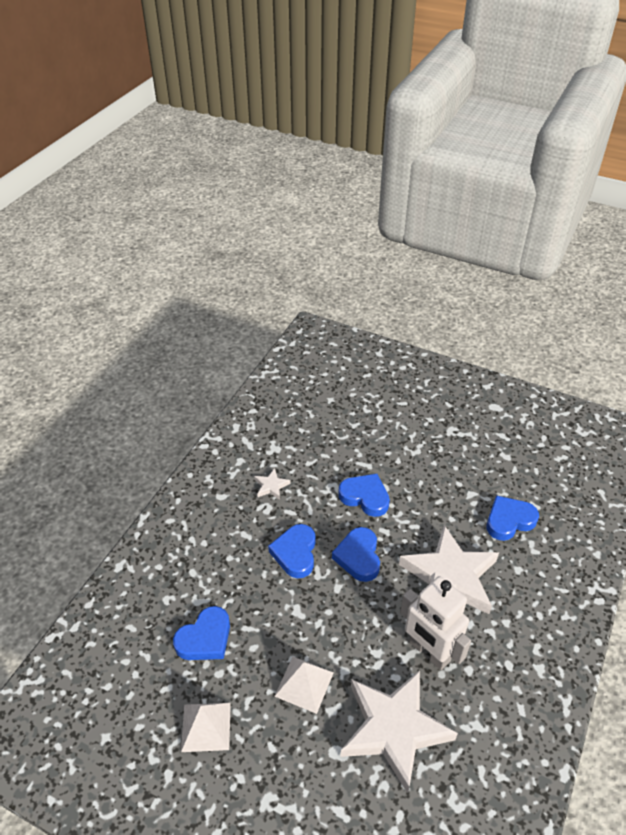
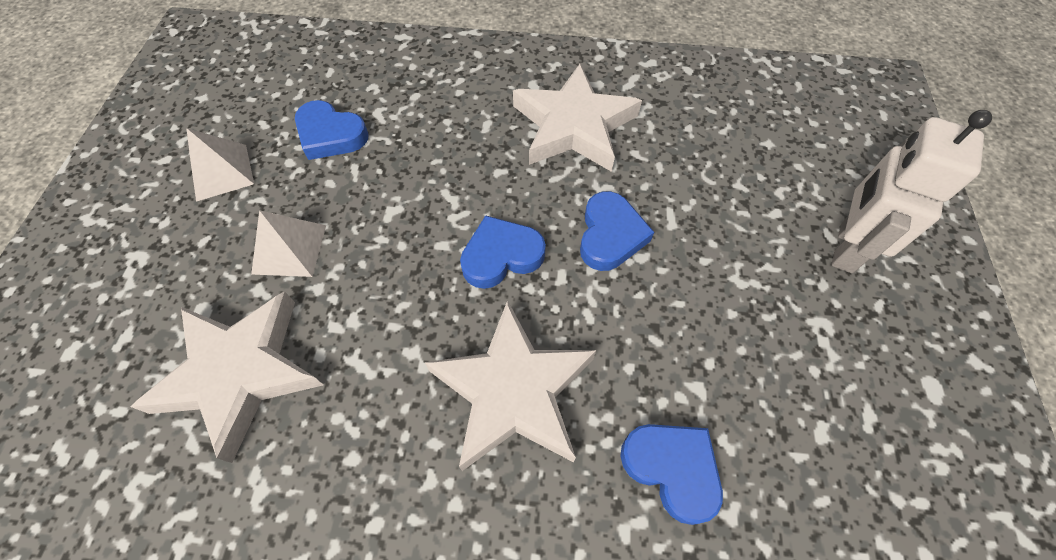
camera: 70 degrees right, 15 degrees up
(271, 486) = (574, 126): white star -> white star, size x2.48
(295, 553) = (479, 183): blue heart -> none
(429, 652) = (369, 391): white robot -> white robot (845, 247)

